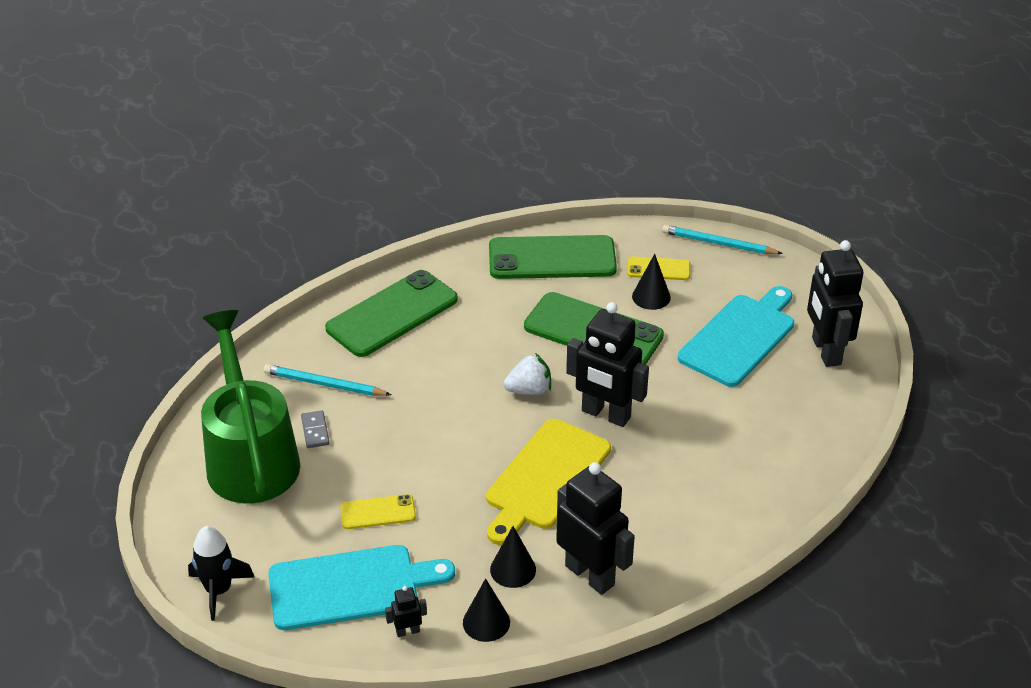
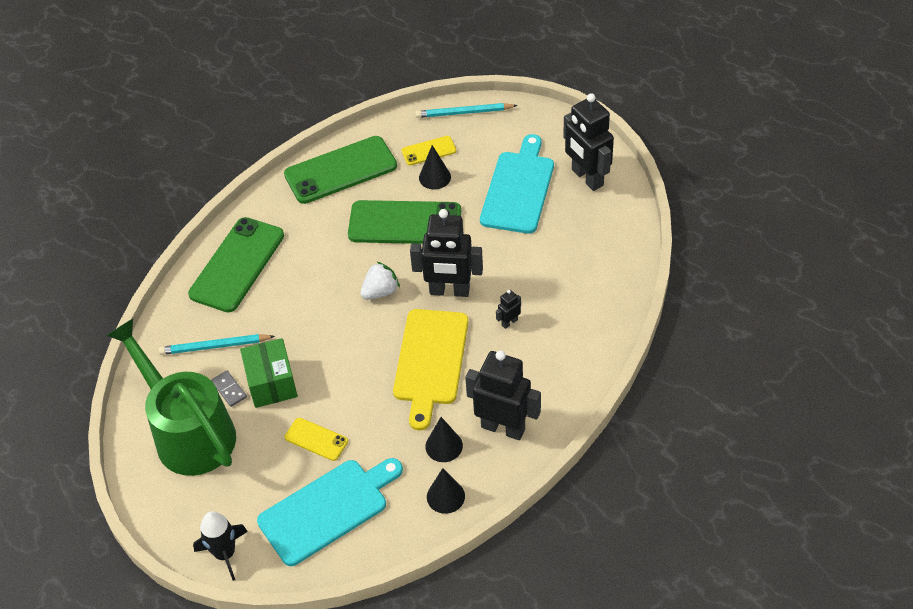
camera: 20 degrees left, 10 degrees up
(362, 440) = (271, 383): none -> green box
(378, 512) = (316, 439): yellow phone -> yellow phone turned 60 degrees clockwise
(407, 631) = (390, 527): black robot -> black robot (509, 322)

